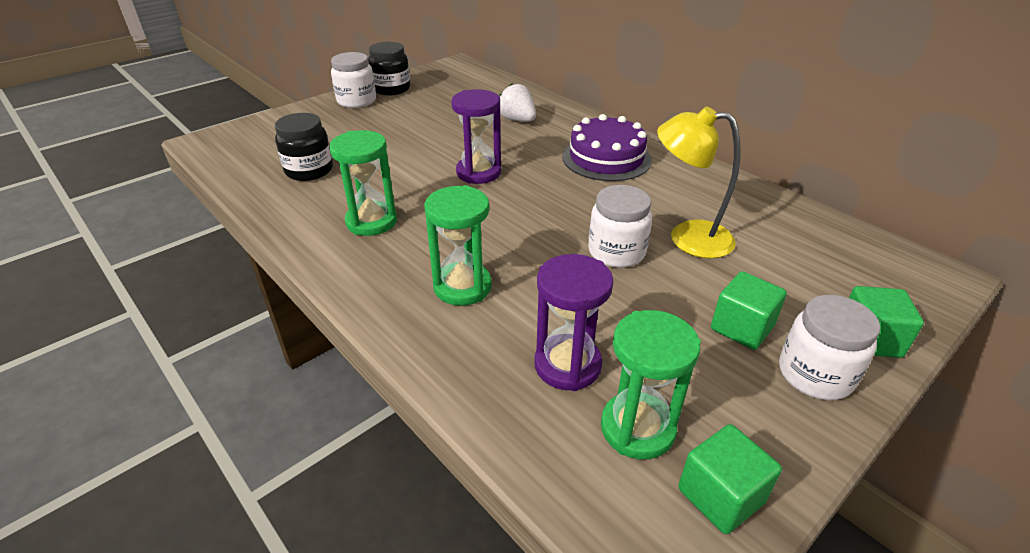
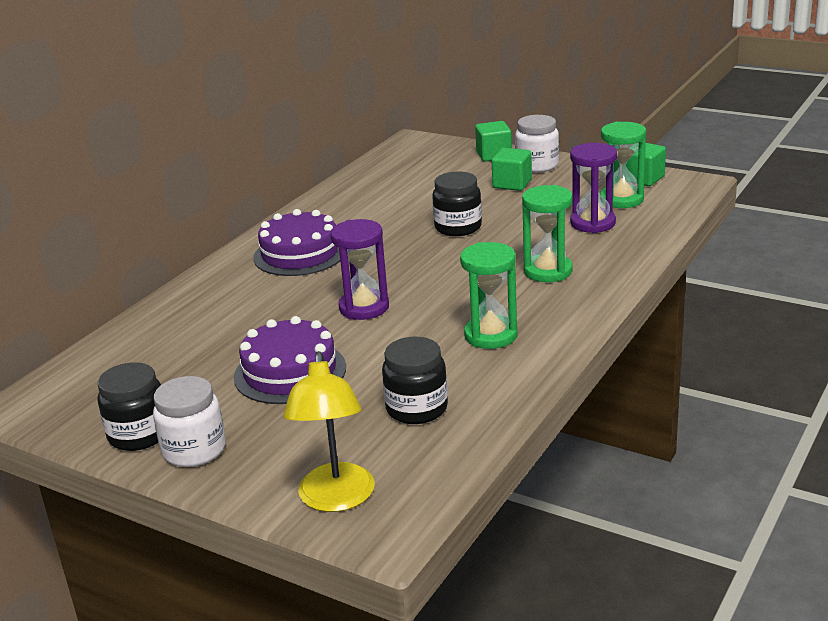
camera: 105 degrees left, 10 degrees down
(411, 134) = (290, 372): none -> purple cake
(517, 120) = (223, 315): white strawberry -> none
(616, 252) = (458, 227): white jar -> black jar
(687, 237) = (419, 207): yellow lamp -> yellow lamp (336, 499)

